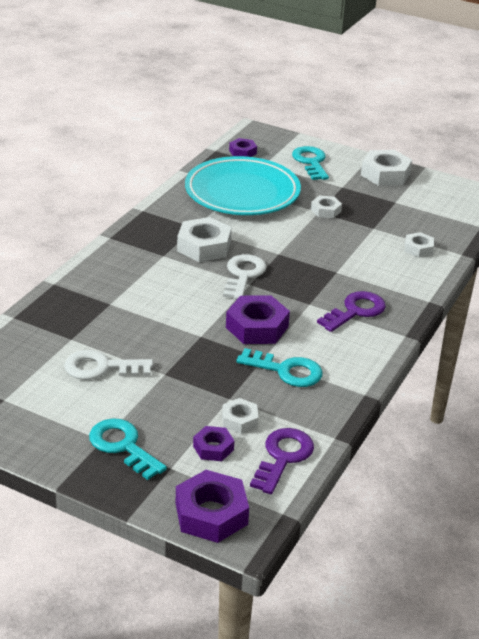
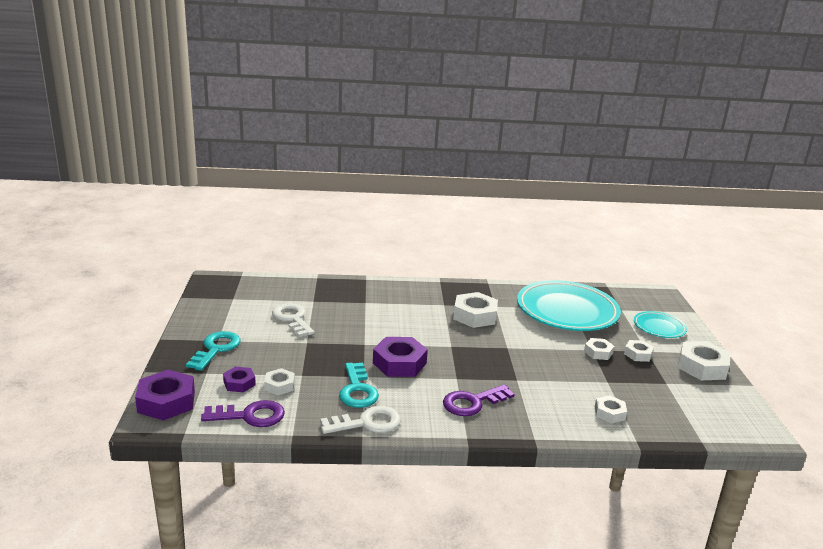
camera: 60 degrees right, 10 degrees down
(242, 152) = (623, 297): purple nut -> none
(243, 275) = (459, 340): white key -> white key (367, 423)
(311, 162) = (659, 328): turquoise key -> turquoise plate
(344, 193) = (638, 354): none -> white nut
(355, 311) = (472, 403): purple key -> purple key turned 135 degrees clockwise

